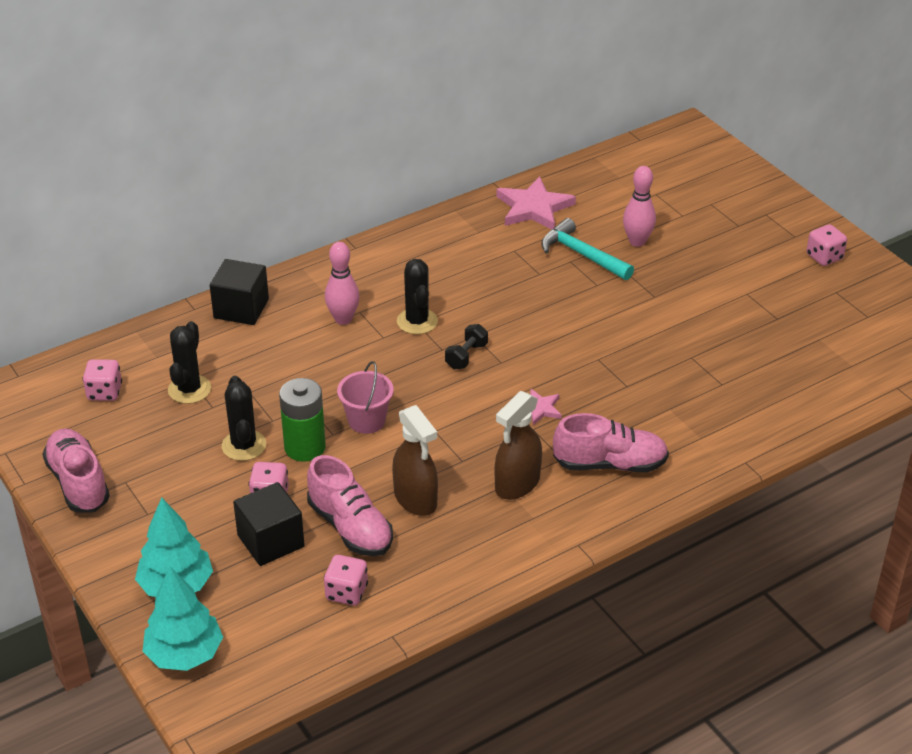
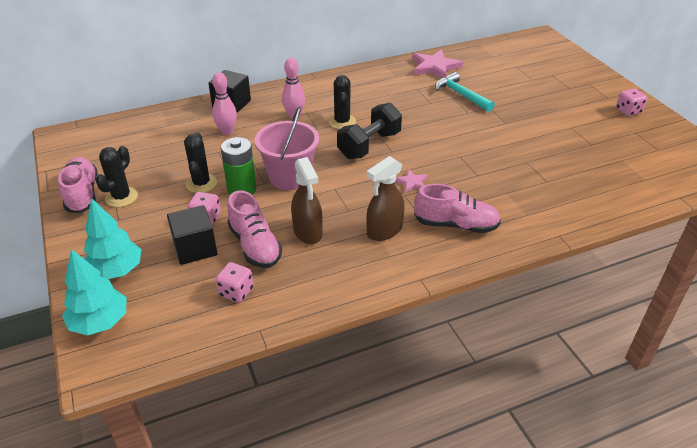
camera: 10 degrees right, 0 degrees up
(104, 392) = (125, 142): pink dice -> none
(189, 389) = (180, 146): black cactus -> black cactus (121, 197)
(366, 421) = (289, 177): pink bucket -> pink bucket, size x1.58
(466, 356) = (369, 145): black dumbbell -> black dumbbell, size x1.97
(637, 241) = (499, 91): pink bowling pin -> pink bowling pin (227, 131)

